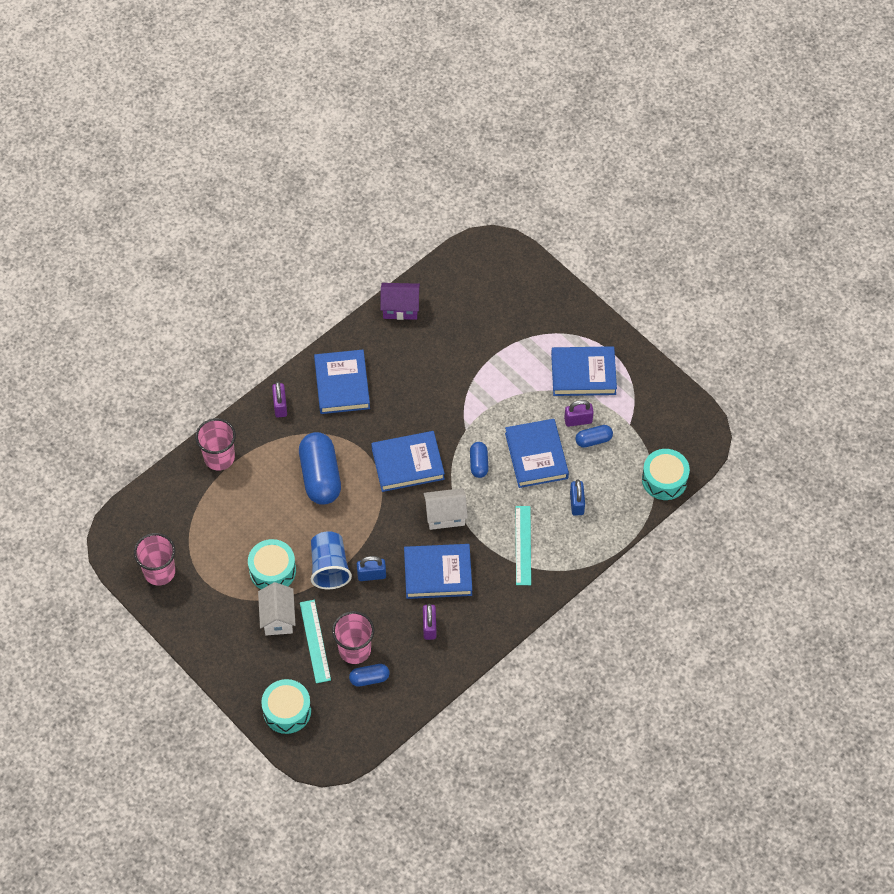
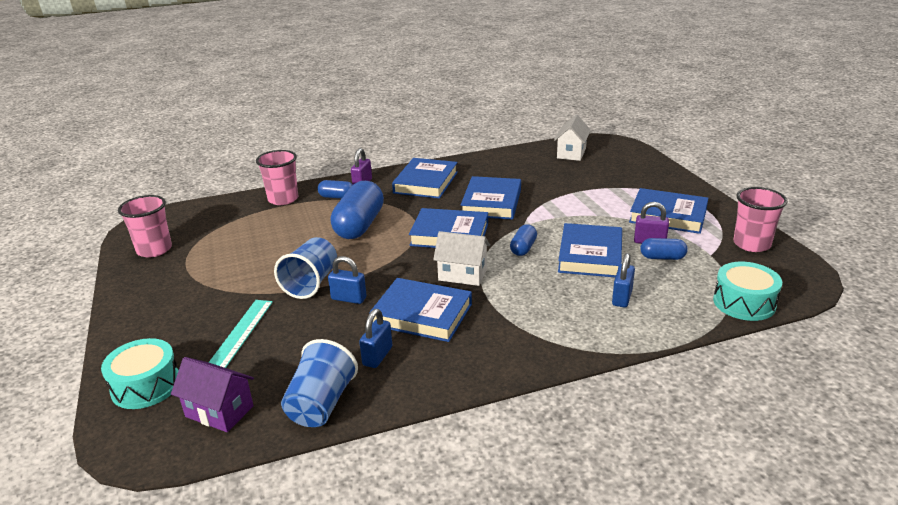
camera: 25 degrees right, 30 degrees down
(272, 570) = (254, 272): turquoise drum -> none
(278, 618) = (223, 306): white house -> white house (571, 153)
(354, 650) = (275, 353): pink cup -> pink cup (751, 244)
(369, 678) = (267, 383): blue capsule -> blue capsule (337, 197)
(400, 308) = (508, 156): purple house -> purple house (219, 411)
(417, 682) = (321, 404): none -> blue cup
(421, 401) = (491, 202): none -> blue book
(429, 627) = (377, 356): purple padlock -> blue padlock
(523, 545) = (538, 316): turquoise ruler -> none

